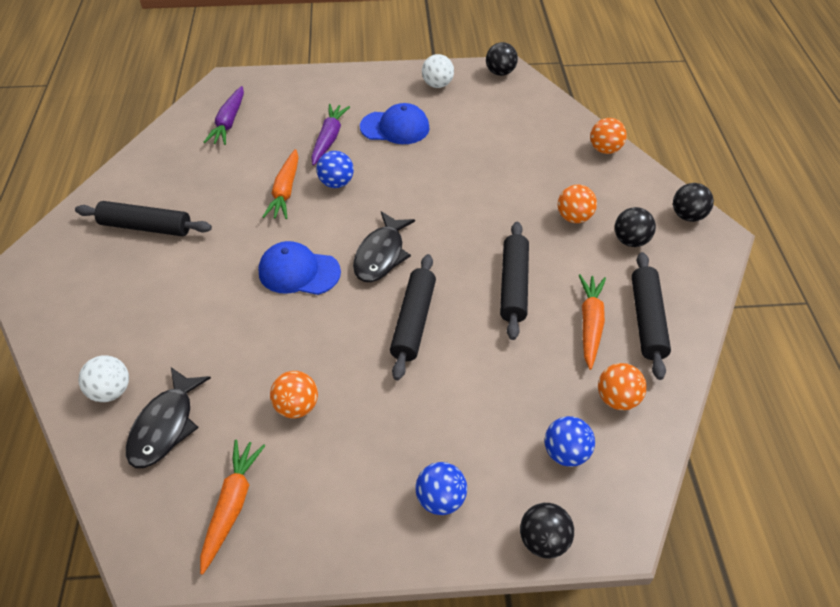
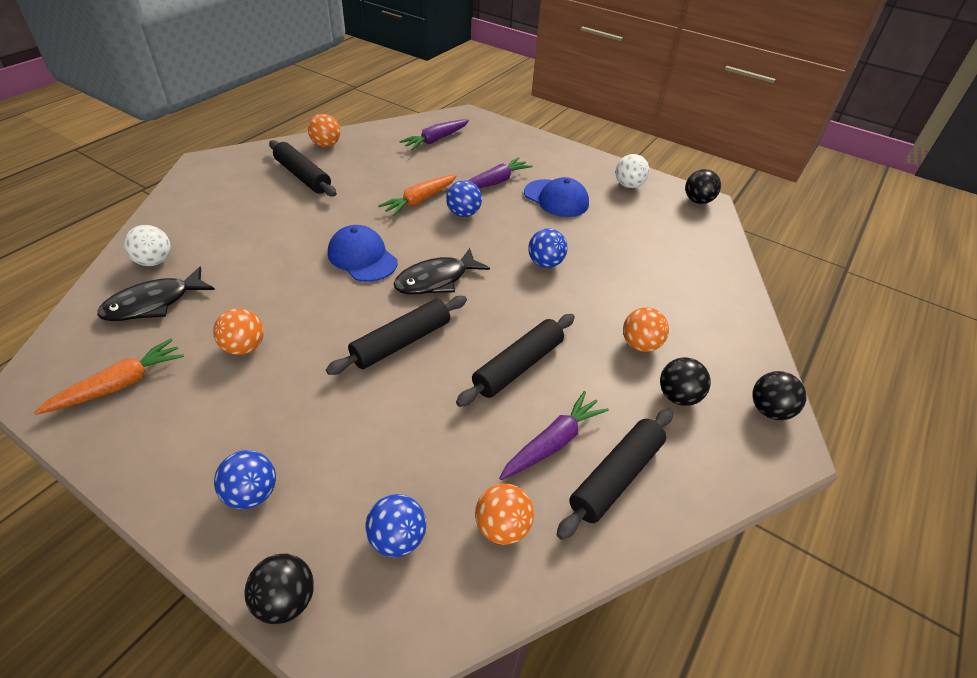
camera: 35 degrees right, 5 degrees down
(447, 191) = (545, 263): none -> blue ball
(590, 324) = (553, 443): orange carrot -> purple carrot
(604, 149) = (737, 306): orange ball -> orange ball (326, 145)

